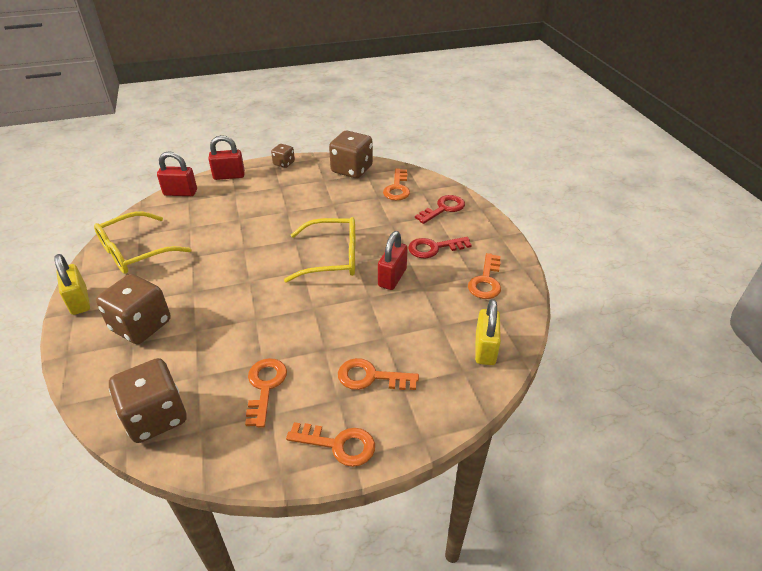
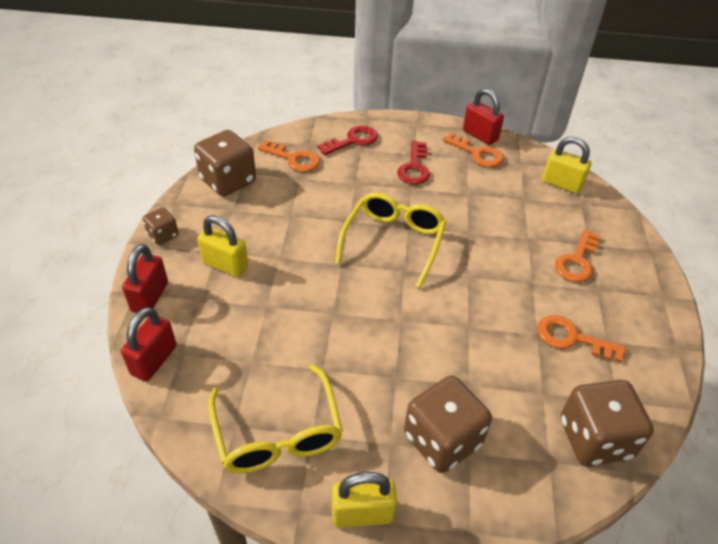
camera: 70 degrees left, 5 degrees up
(269, 193) = (225, 265): none -> yellow padlock
(339, 445) = (650, 302): orange key -> none
(392, 278) = (446, 208): red padlock -> red padlock (480, 135)
(443, 208) = (353, 140): red key -> red key turned 75 degrees clockwise

